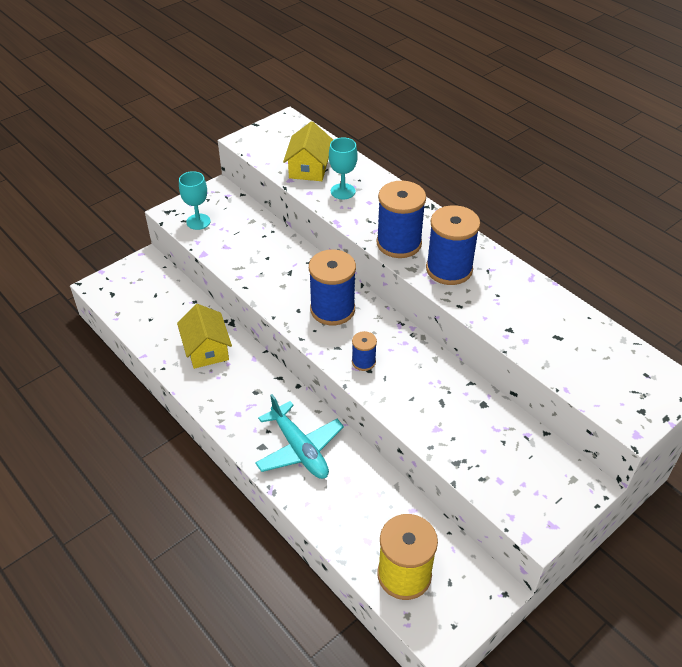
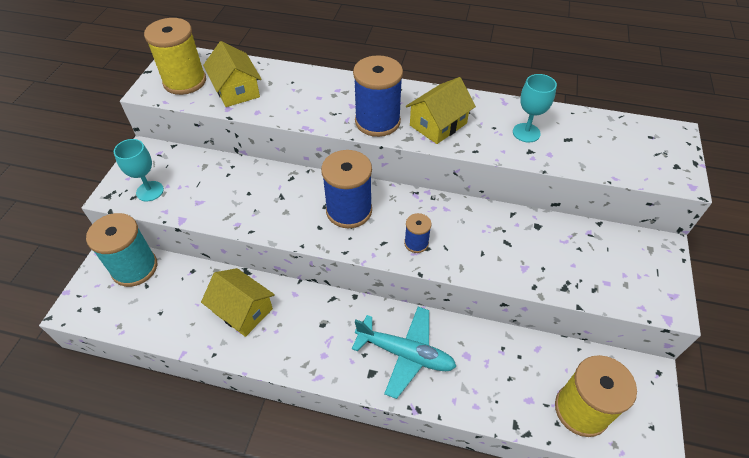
camera: 35 degrees left, 5 degrees up
(157, 278) = (135, 268): none -> turquoise spool
(276, 144) = (185, 81): none -> yellow spool
(343, 191) = (287, 98): turquoise goblet -> turquoise goblet (526, 133)
(449, 269) = (438, 124): blue spool -> yellow house

